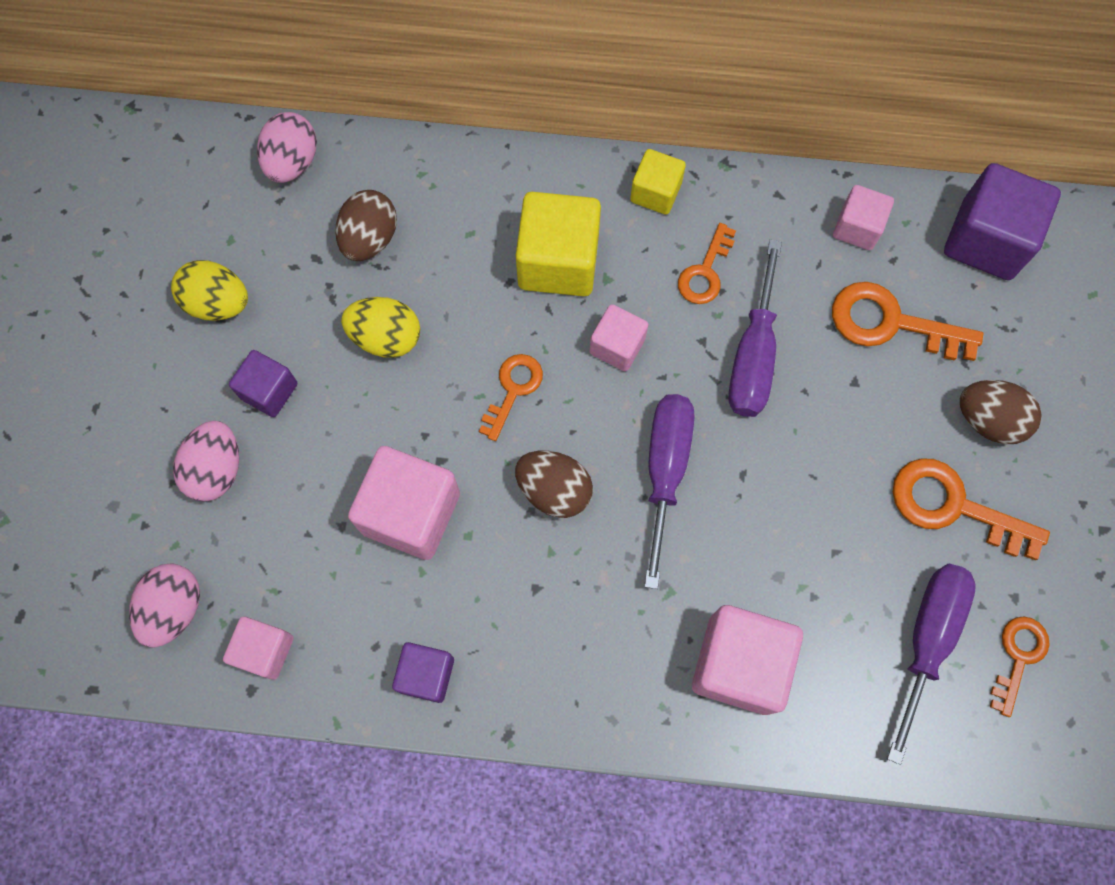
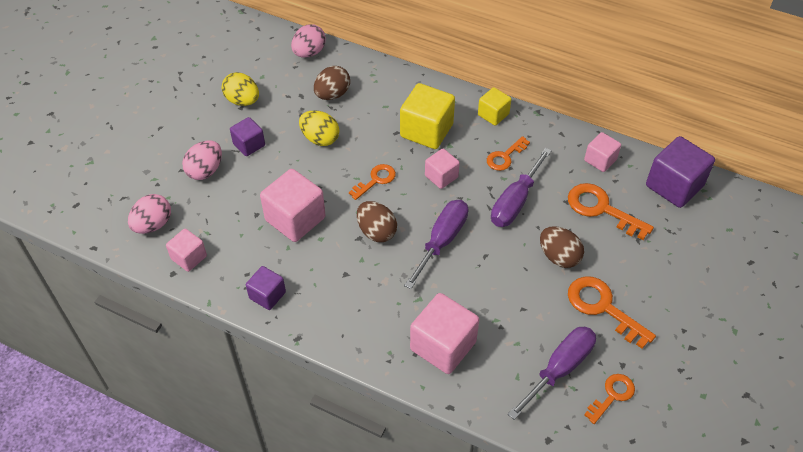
camera: 20 degrees right, 20 degrees down
(988, 420) = (641, 272): brown egg -> brown egg (559, 257)

